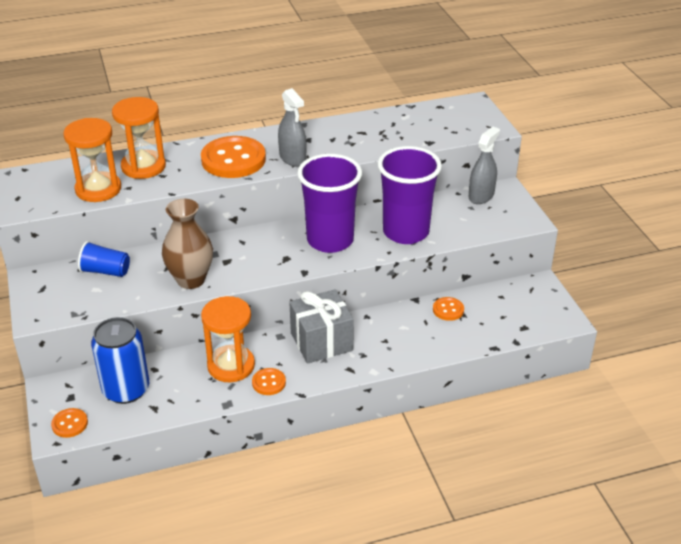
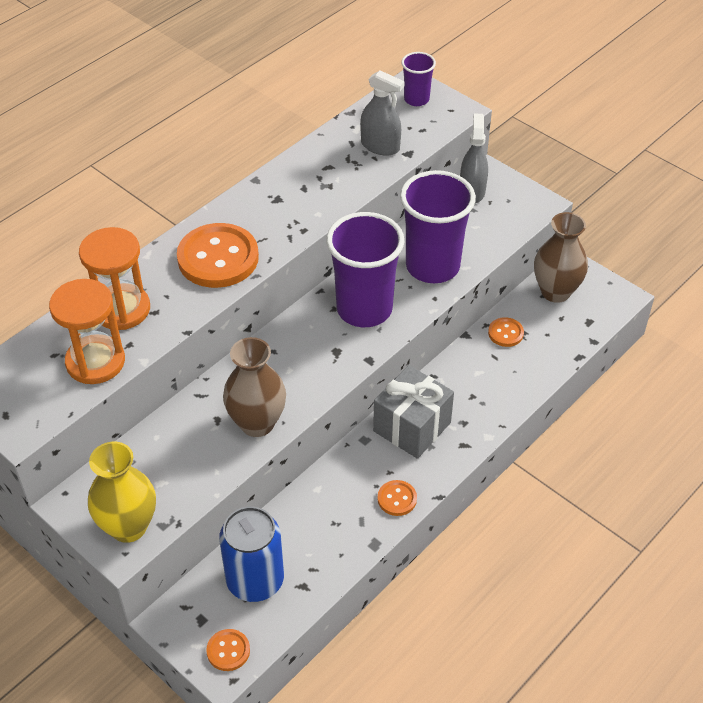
camera: 30 degrees left, 10 degrees up
(52, 305) = (128, 527): none -> yellow vase
(105, 271) = (151, 455): blue cup -> none
(231, 366) = (343, 498): orange hourglass -> none
(292, 158) = (282, 230): grey spray bottle -> grey spray bottle (380, 146)
(468, 112) = (416, 99): none -> purple cup
(513, 297) = (555, 291): none -> brown vase

